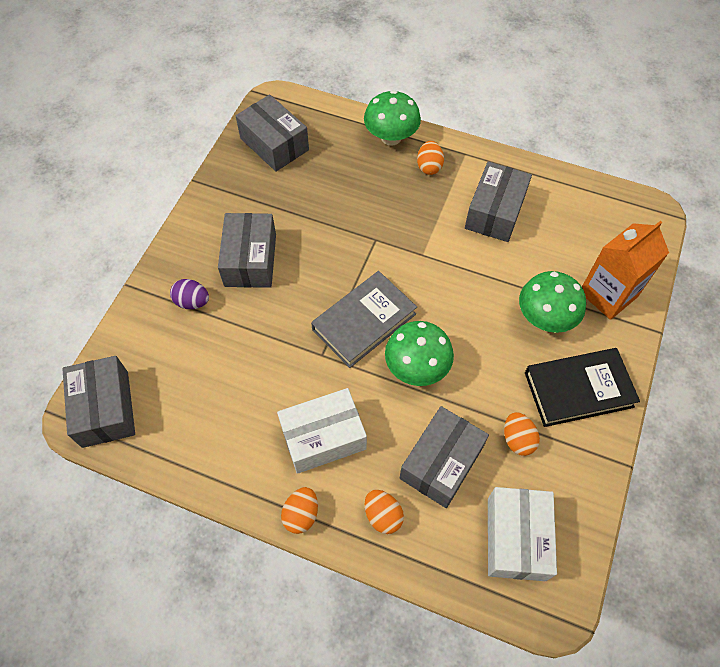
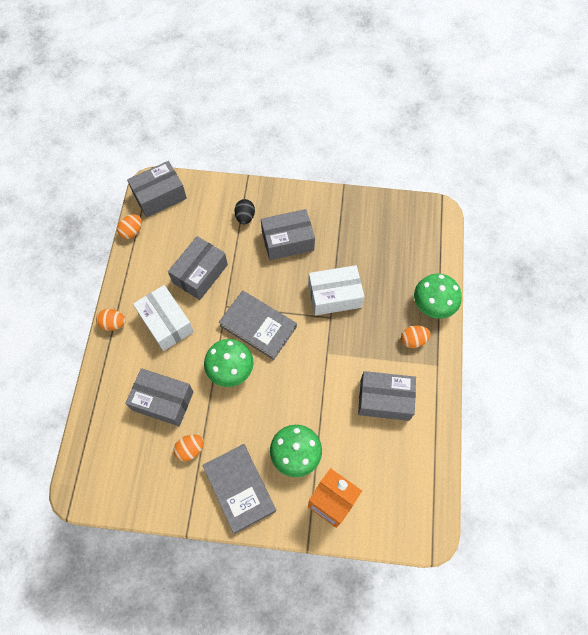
camera: 75 degrees right, 5 degrees up
(192, 302) = (245, 217): purple egg -> black egg
(274, 144) = (395, 225): grey box -> grey box (200, 274)
(383, 515) = (121, 372): orange egg -> orange egg (132, 232)
(516, 538) = (119, 459): white box -> white box (334, 296)
(578, 389) = (239, 488): black book -> grey book

